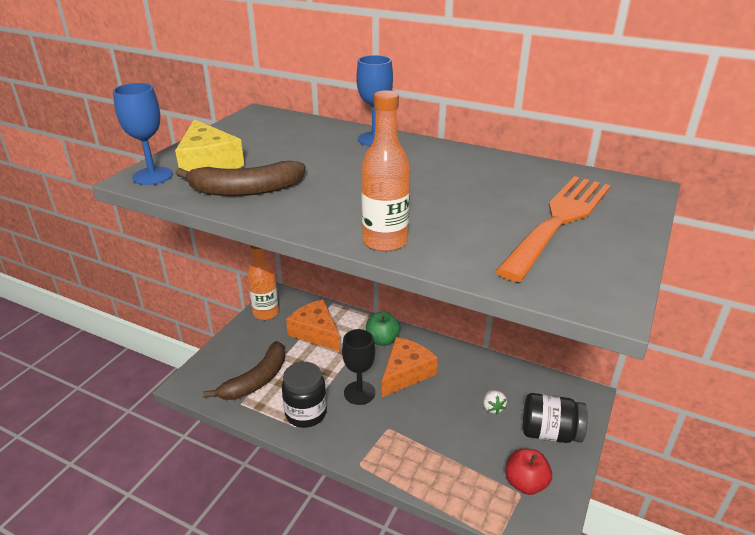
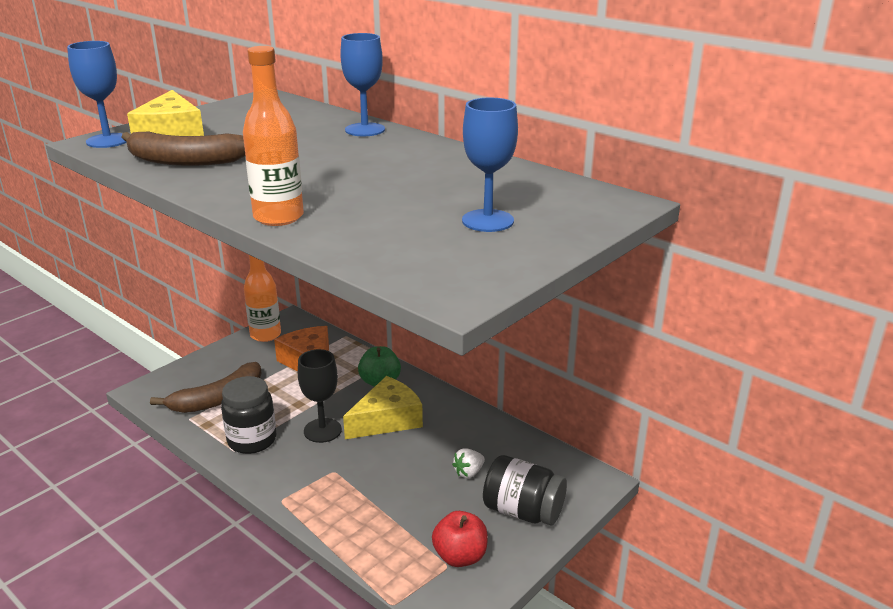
camera: 15 degrees right, 5 degrees down
(406, 373) = (387, 420): orange cheese -> yellow cheese
(492, 407) = (468, 472): white strawberry -> white strawberry turned 45 degrees clockwise
(559, 220) = (487, 221): orange fork -> blue goblet

